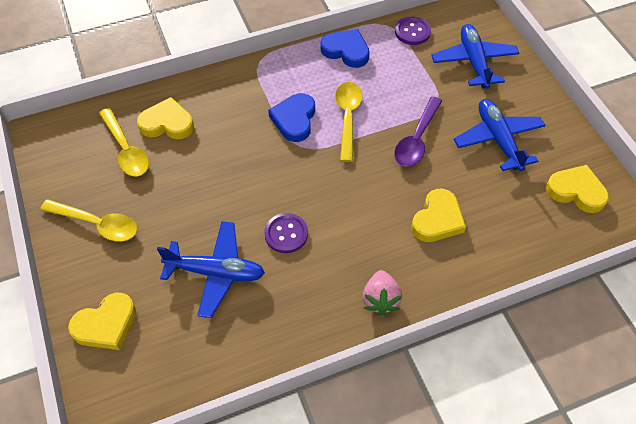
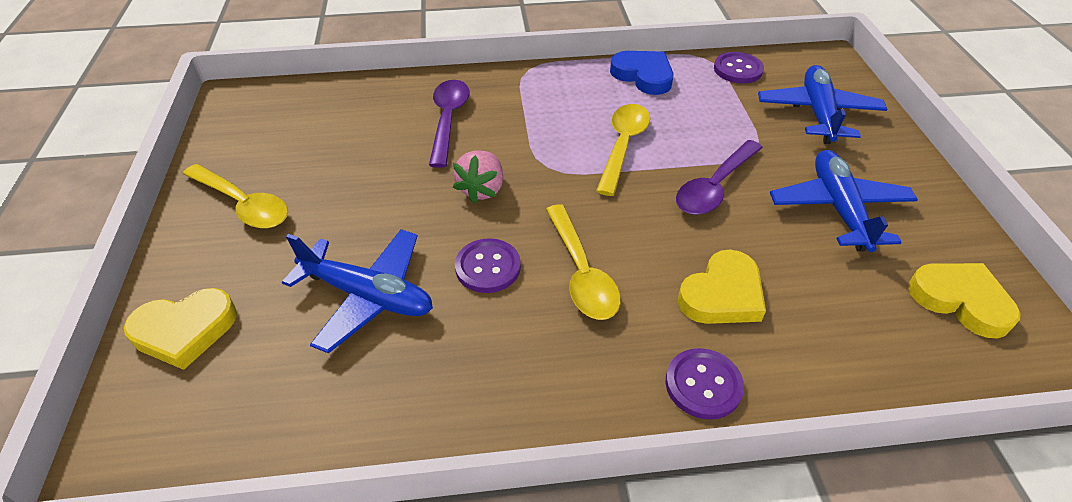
camera: 15 degrees right, 10 degrees down
(126, 150) = (323, 131): yellow spoon -> yellow spoon (582, 273)
(167, 123) = (386, 112): yellow heart -> none
(216, 120) = (448, 120): none -> purple spoon
(294, 119) = (550, 136): blue heart -> none
(380, 299) = (600, 390): pink strawberry -> pink strawberry (482, 189)
(438, 282) = (703, 385): none -> purple button

